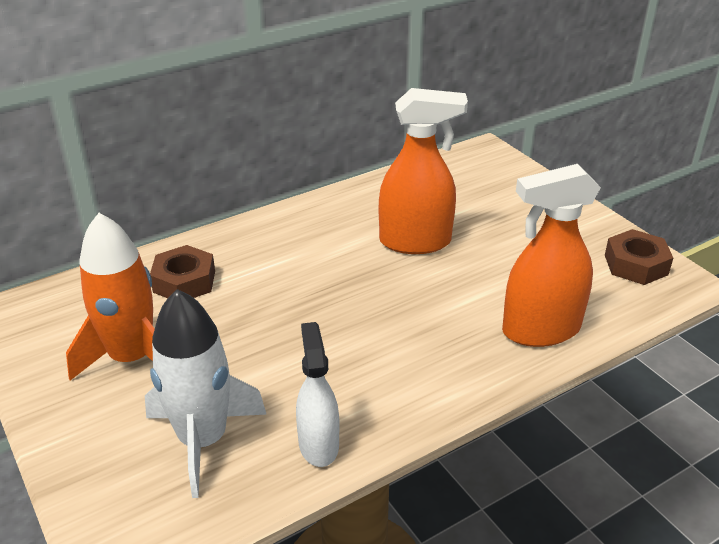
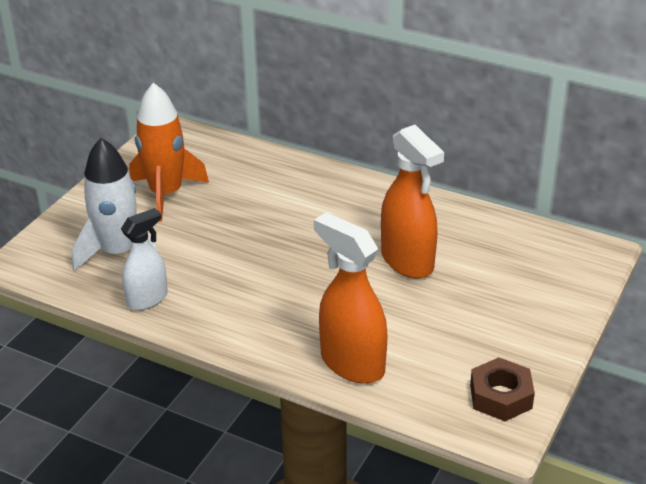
camera: 60 degrees right, 0 degrees up
(184, 281) = (256, 178): brown nut -> none

